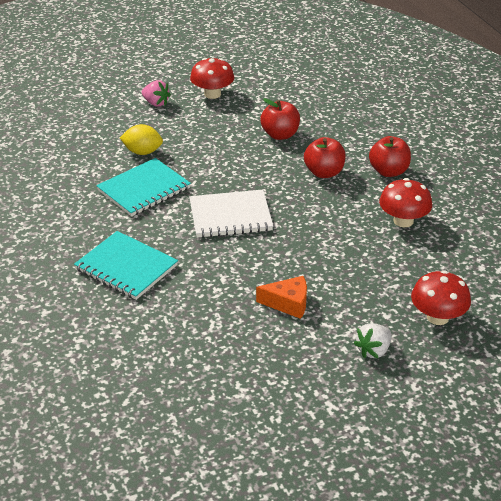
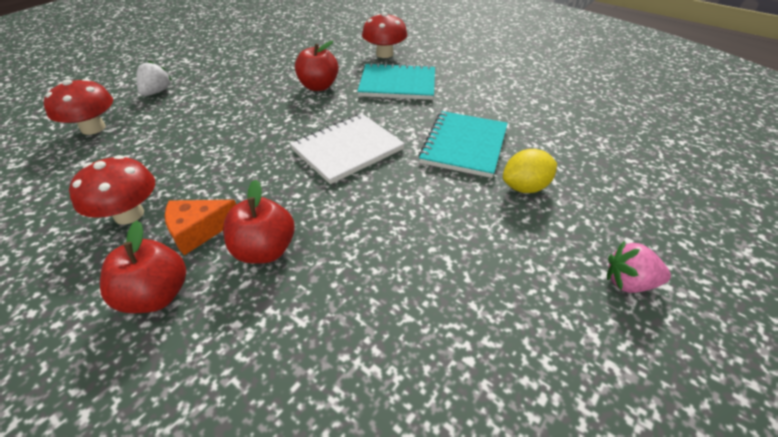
camera: 150 degrees right, 5 degrees up
(212, 94) = (580, 358): red mushroom -> red mushroom (384, 54)
(280, 135) = (376, 301): red apple -> red apple (318, 86)
(288, 303) = (242, 100): orange cheese -> orange cheese (199, 231)

